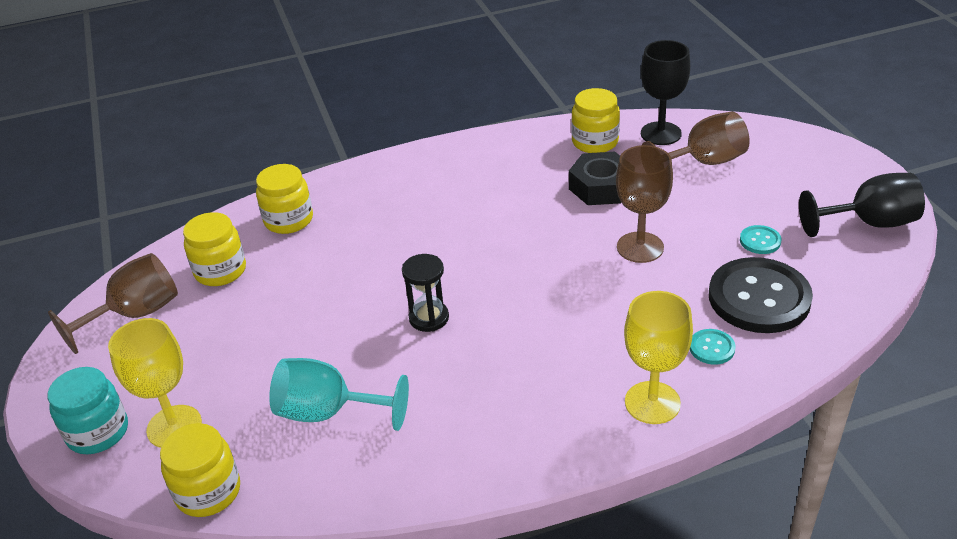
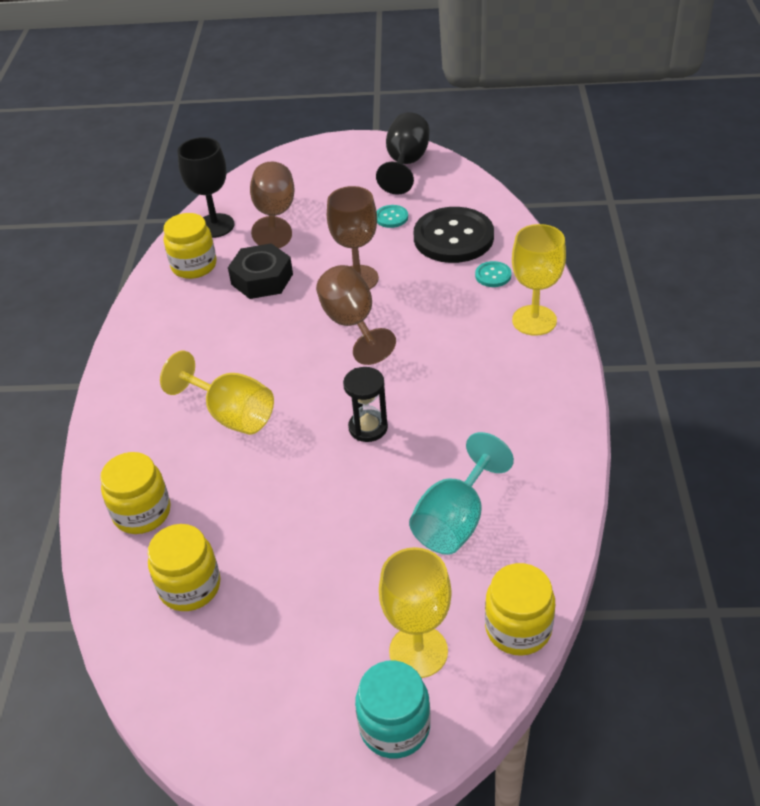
camera: 70 degrees left, 5 degrees up
(135, 314) = (215, 680): brown goblet -> brown goblet (352, 324)
(412, 229) = (231, 414): none -> yellow goblet

